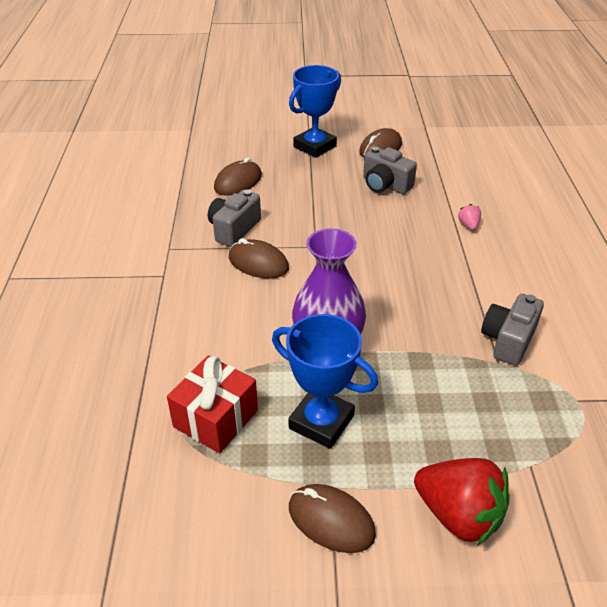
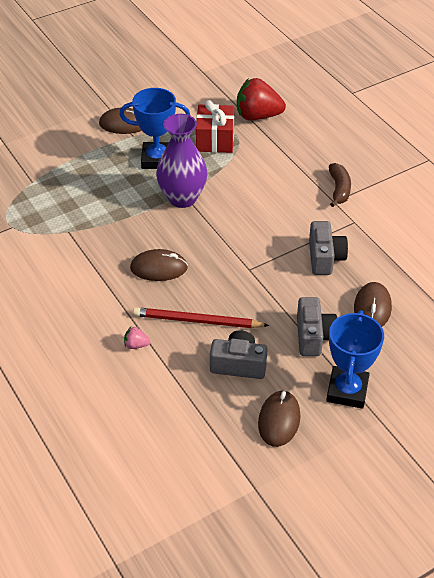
camera: 150 degrees right, 5 degrees up
(142, 285) = (339, 189): none -> brown banana
(258, 263) = (278, 237): brown mouse -> brown mouse (159, 268)
(399, 223) = (198, 321): none -> red pencil
(458, 515) = (63, 148): red strawberry -> red strawberry (257, 116)
(468, 225) = (136, 345): pink strawberry -> pink strawberry turned 135 degrees clockwise
(508, 340) = (66, 249): grey camera -> grey camera (313, 336)

